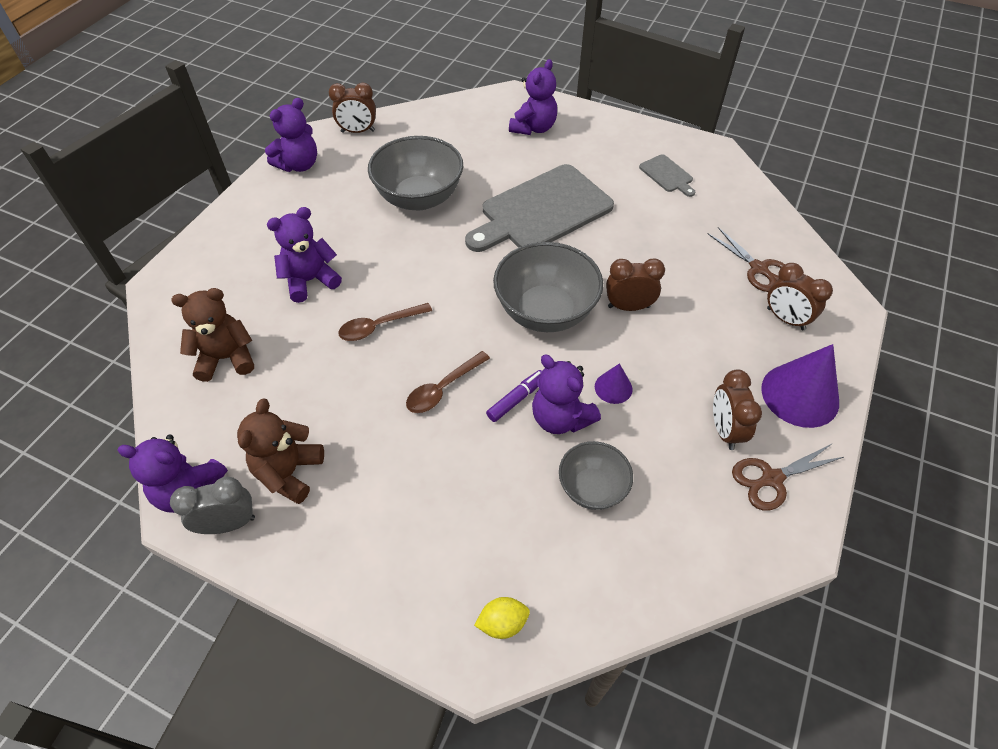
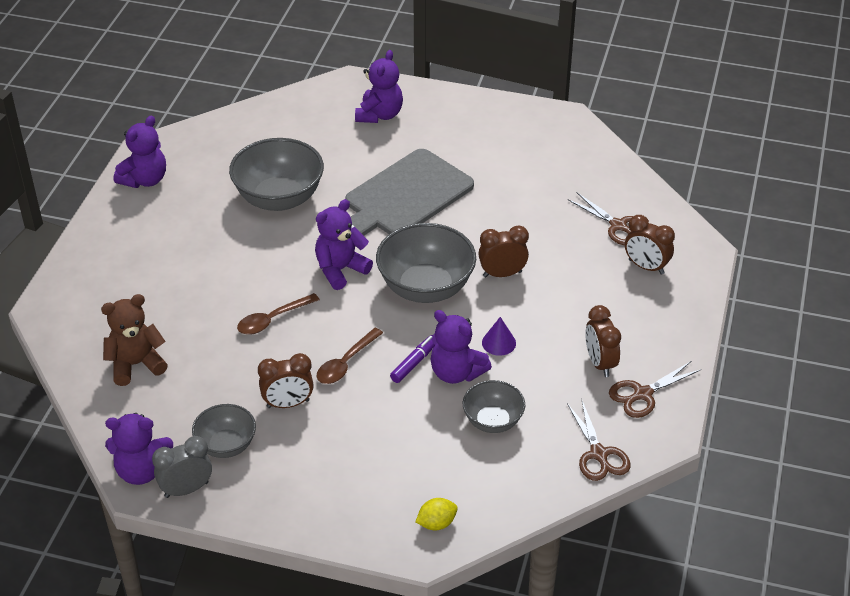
camera: 10 degrees left, 10 degrees down
(289, 472) = (226, 445): brown teddy bear -> grey bowl
(310, 280) = (193, 288): purple teddy bear -> purple teddy bear (340, 270)
(358, 131) = (196, 138): brown clock -> brown clock (288, 404)
(667, 175) = (522, 148): grey cutting board -> none
(712, 554) = (598, 454): none -> brown scissors
(800, 395) = (662, 327): purple cone -> none

